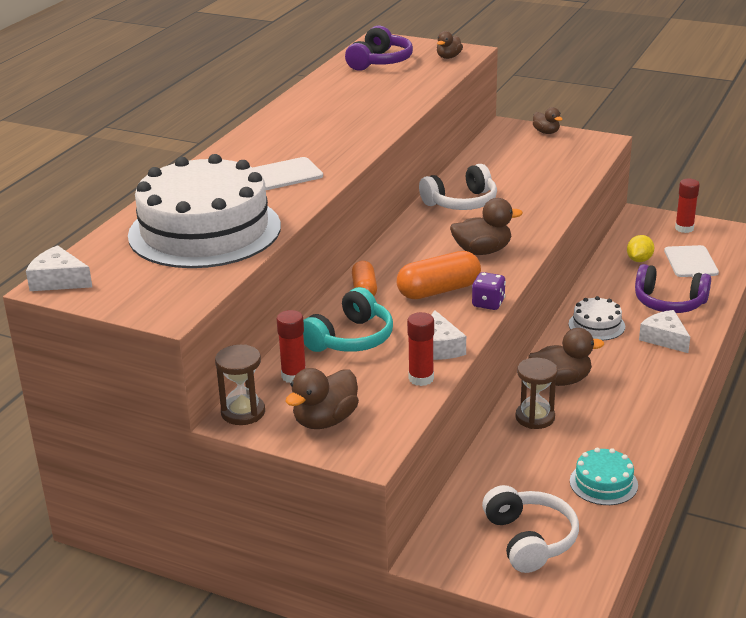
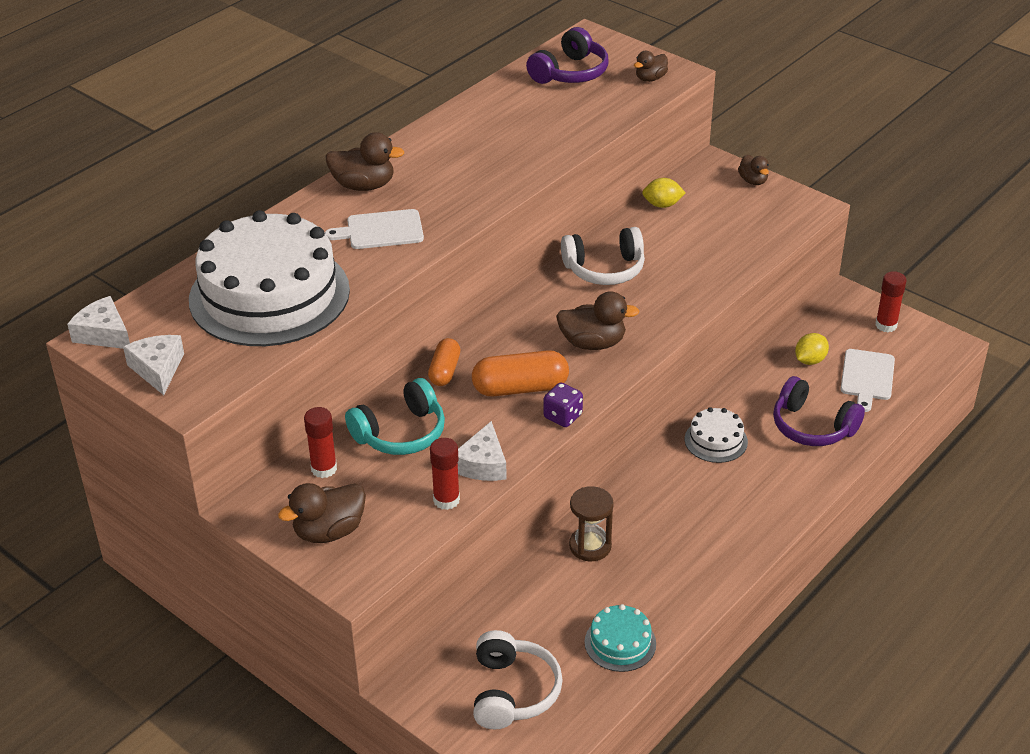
camera: 15 degrees right, 10 degrees up
(243, 412) = (256, 503): brown hourglass -> none
(482, 156) = (662, 205): none -> yellow lemon
(561, 380) = (640, 505): brown duck -> brown duck (364, 185)
(664, 338) = (781, 474): white cheese -> white cheese (157, 369)

